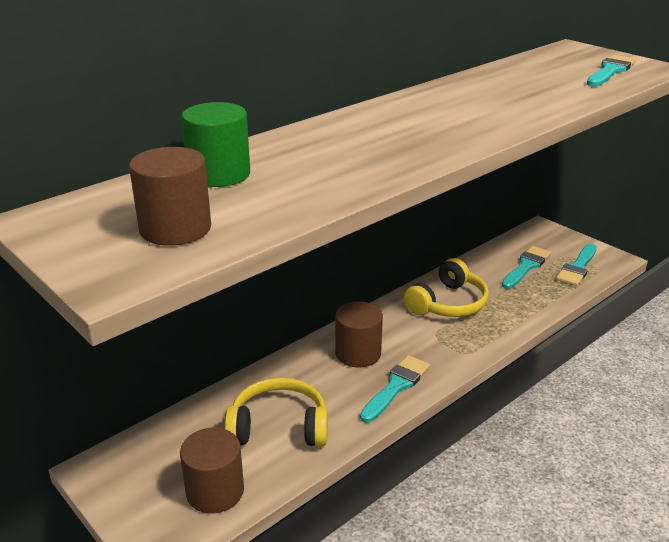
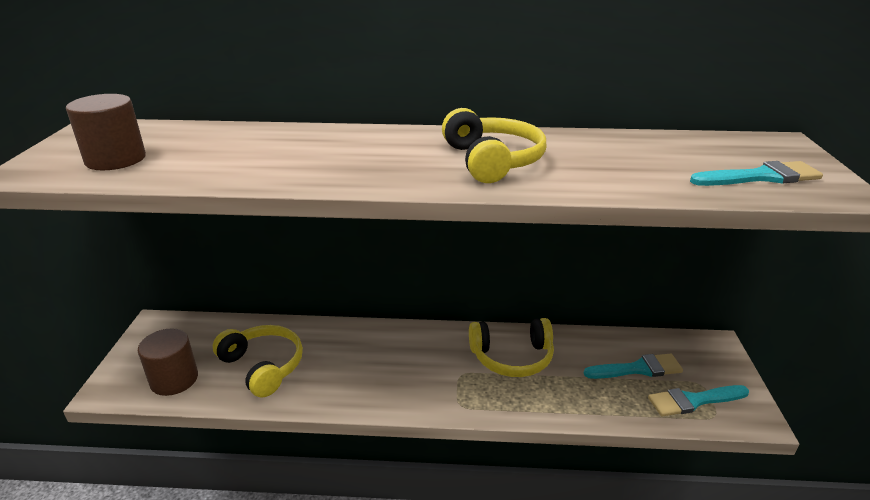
camera: 45 degrees right, 0 degrees up
(219, 174) = (221, 138): green cylinder -> none
(358, 353) = (385, 351): brown cylinder -> none
(396, 386) = (370, 392): turquoise brush -> none
(465, 112) = (492, 161): none -> yellow headphones

